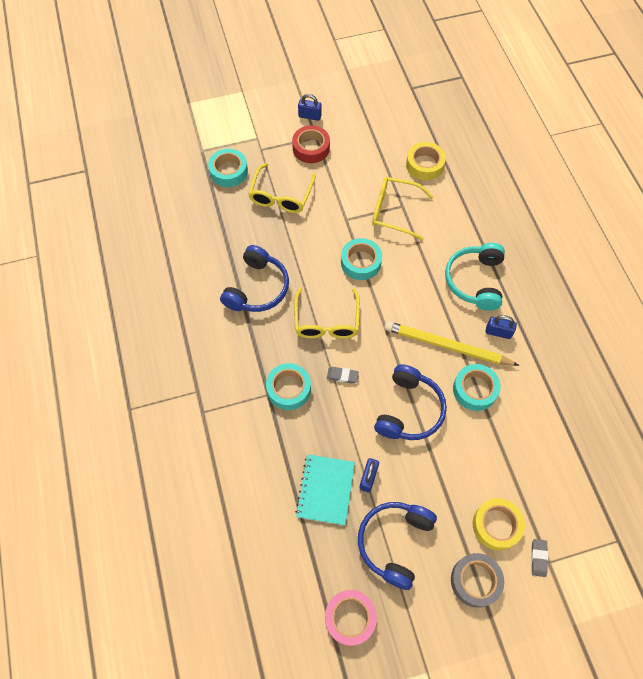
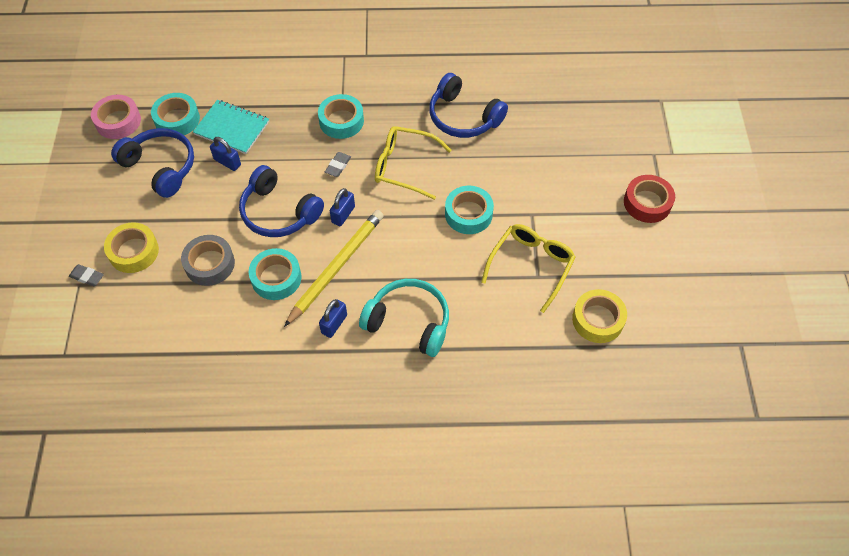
camera: 105 degrees right, 5 degrees down
(228, 171) = (625, 119): turquoise tape -> turquoise tape (177, 119)
(281, 196) = (580, 160): yellow glasses -> none
(309, 116) = (701, 213): blue padlock -> blue padlock (343, 214)
(475, 581) = (96, 219): grey tape -> grey tape (209, 264)

